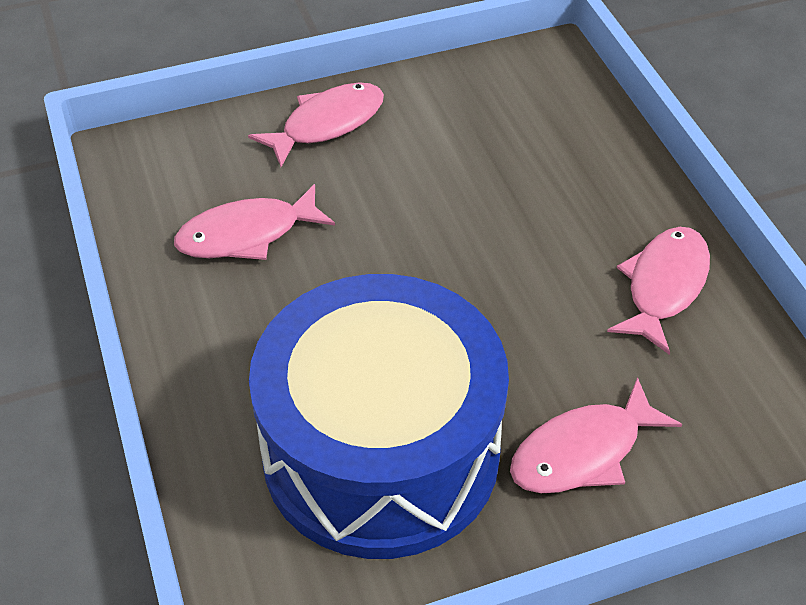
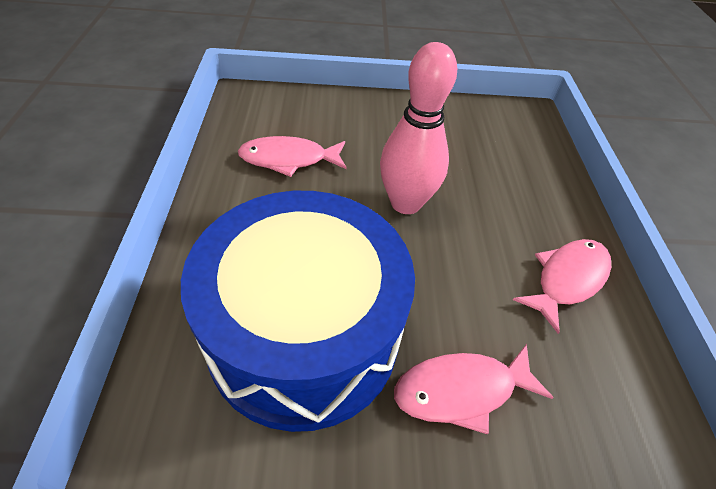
camera: 15 degrees right, 0 degrees up
(327, 124) = (371, 112): pink fish -> none
(432, 249) = (405, 203): none -> pink bowling pin

